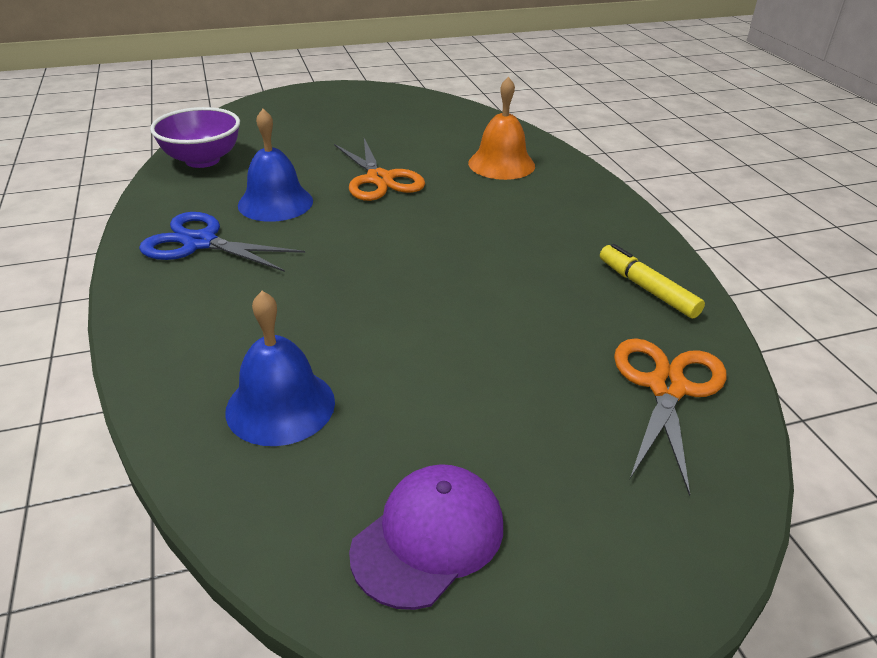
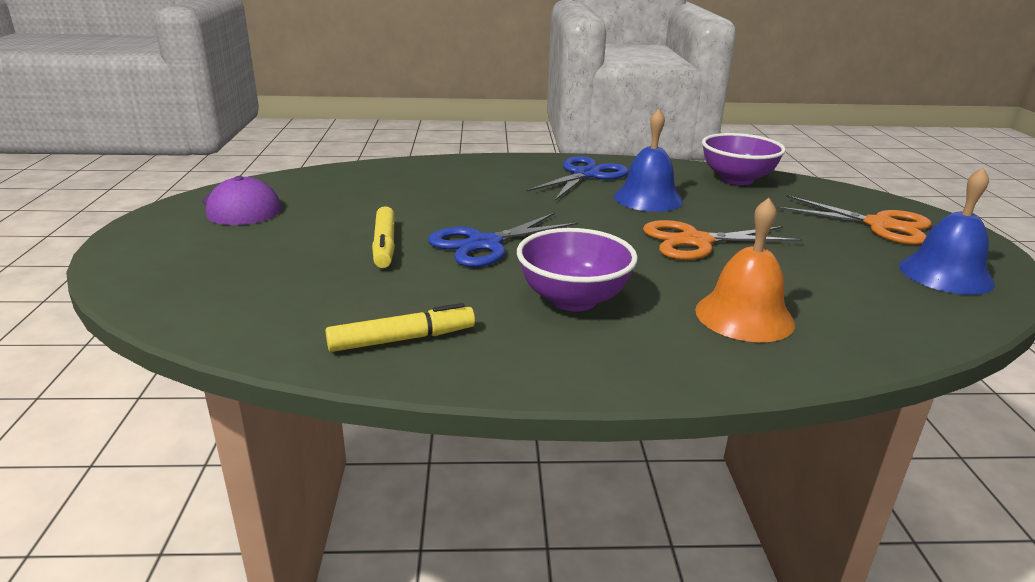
camera: 105 degrees right, 10 degrees down
(280, 406) = (381, 185): blue bell -> blue bell (945, 274)
(444, 281) = (484, 244): none -> blue scissors
(484, 344) = (384, 245): none -> yellow marker
(525, 224) = (573, 299): none -> purple bowl
(667, 387) = (259, 305): orange scissors -> orange scissors (879, 225)

